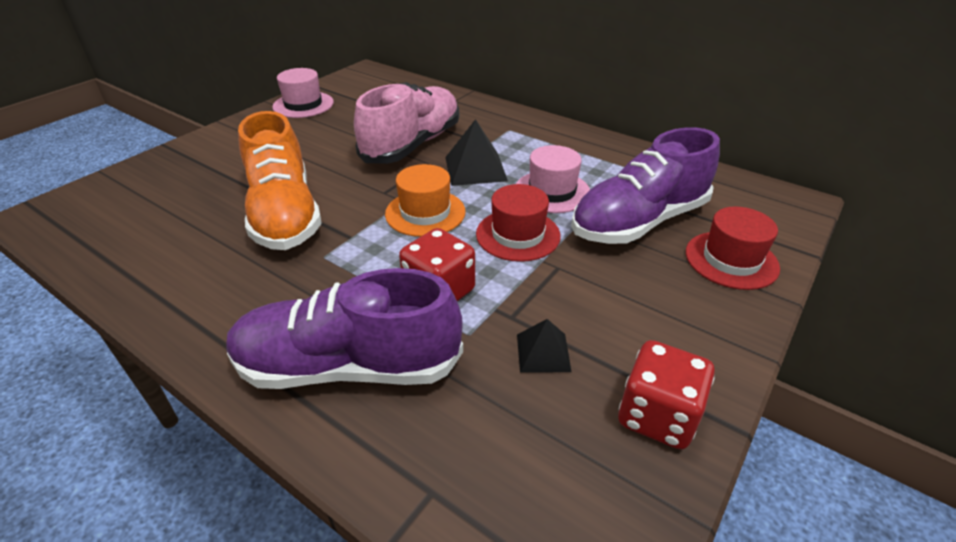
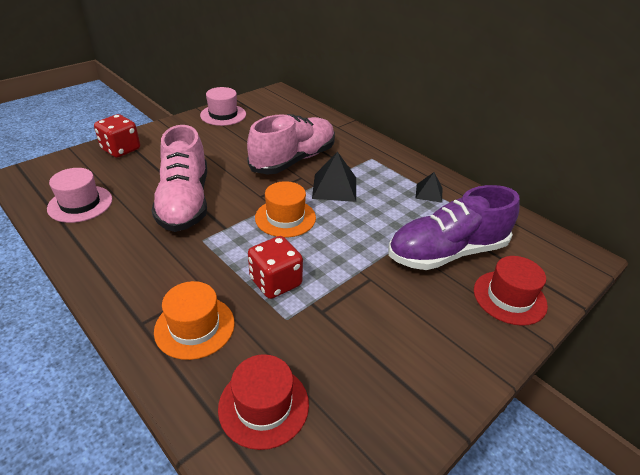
camera: 10 degrees right, 0 degrees up
(285, 214) = (185, 202): orange shoe -> pink shoe
(348, 366) = (194, 327): purple shoe -> orange hat
(518, 235) = (348, 247): red hat -> red hat (263, 405)
(543, 352) = (335, 344): black pyramid -> black pyramid (429, 193)
(552, 191) = (387, 216): pink hat -> pink hat (80, 204)
(657, 416) = (403, 409): red dice -> red dice (121, 149)

